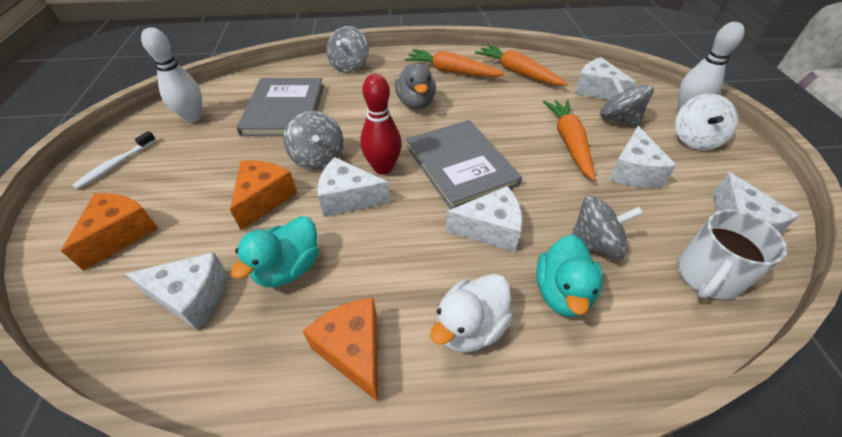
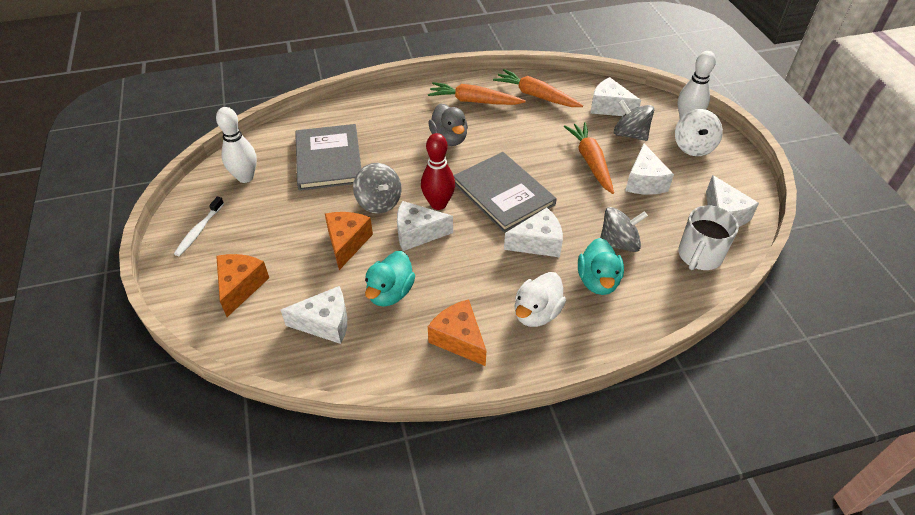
camera: 10 degrees left, 0 degrees up
(349, 66) = (373, 105): grey spinning top -> none

